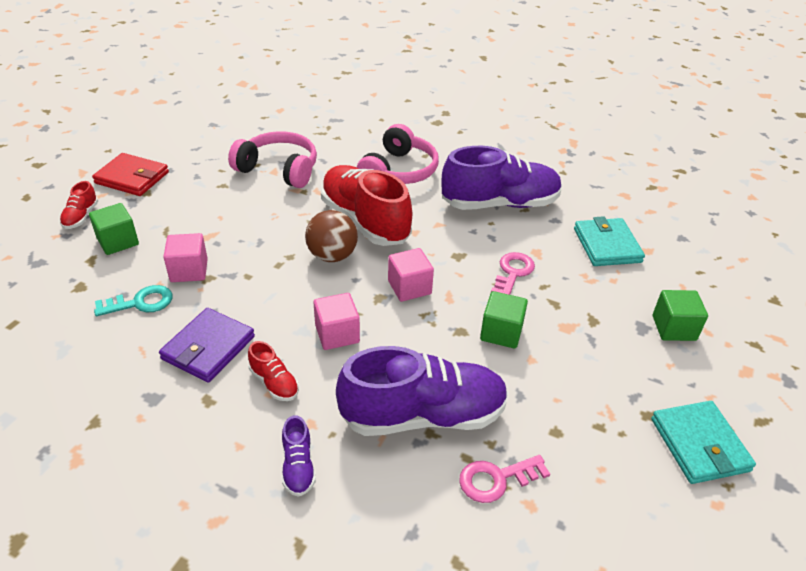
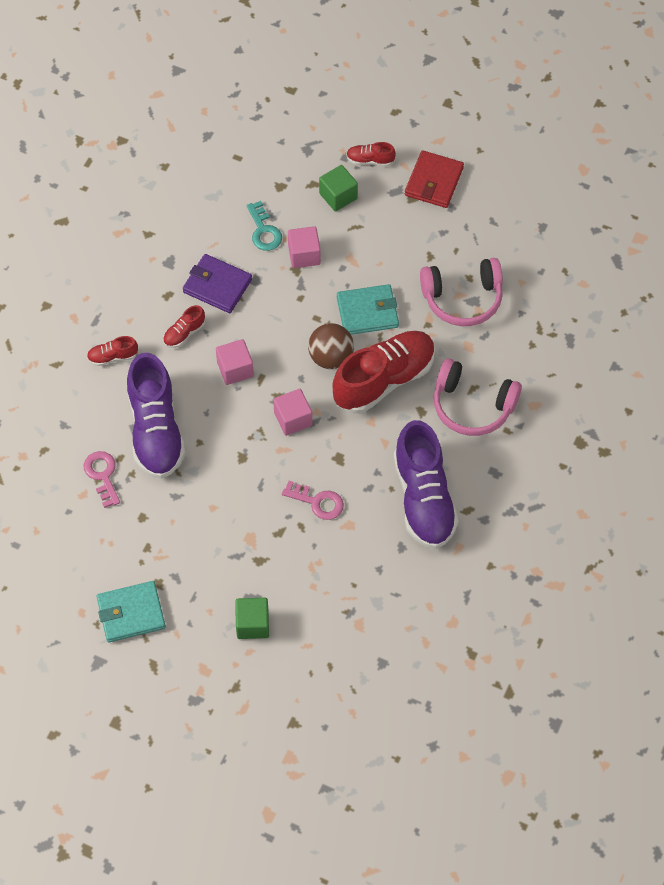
camera: 90 degrees right, 20 degrees up
(279, 169) = (462, 299): pink headphones -> pink headphones turned 60 degrees clockwise
(298, 466) = (113, 357): purple shoe -> red shoe
(501, 332) = (241, 487): green cube -> none
(607, 245) = (364, 589): turquoise wallet -> turquoise wallet (367, 312)

